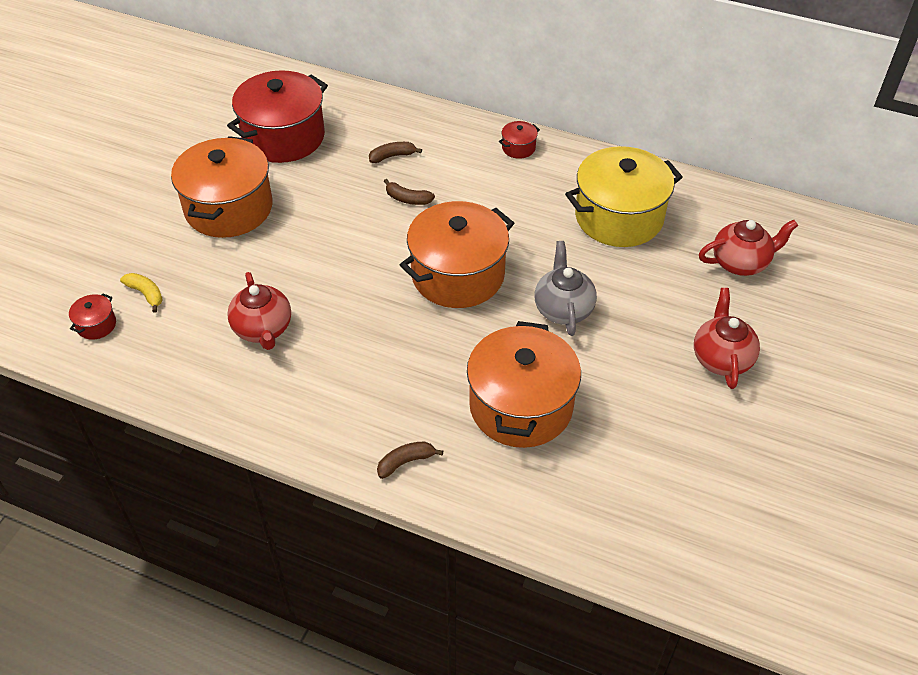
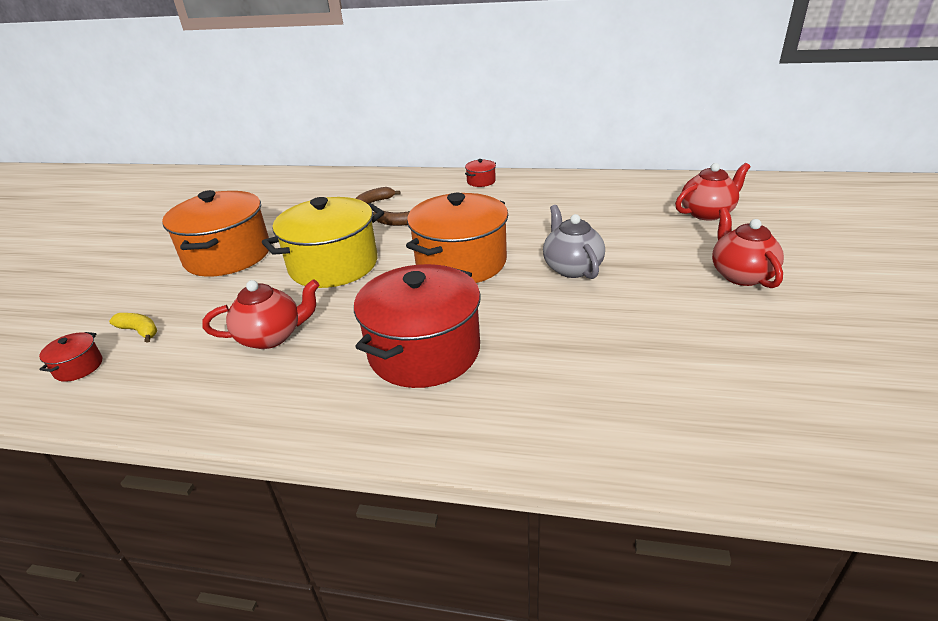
camera: 10 degrees left, 15 degrees down
(263, 329) = (271, 336): red teapot -> red teapot turned 75 degrees counterclockwise
(283, 137) = (276, 206): red pot -> red pot (424, 351)
(406, 462) = (463, 425): brown banana -> none
(521, 406) = (570, 348): orange pot -> none
(619, 217) = (586, 204): yellow pot -> yellow pot (333, 265)

